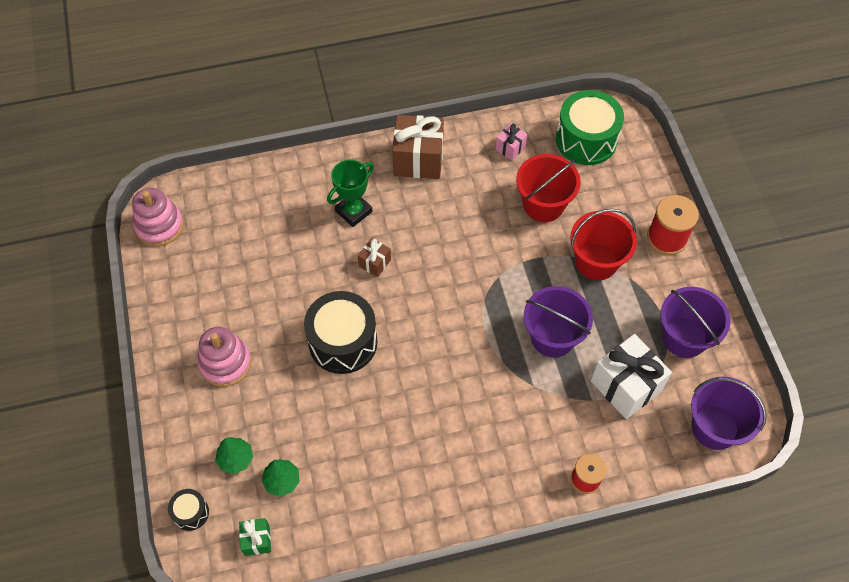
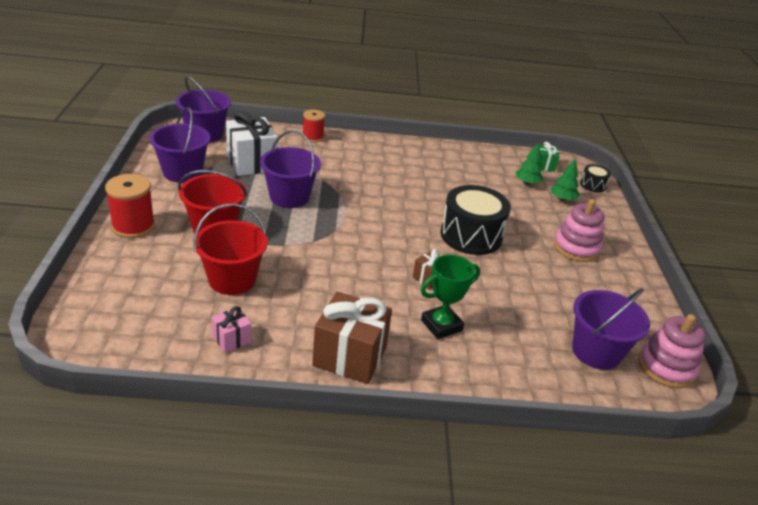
camera: 170 degrees left, 25 degrees down
(219, 224) = (596, 351): none -> purple bucket
(586, 140) = (135, 324): green drum -> none

